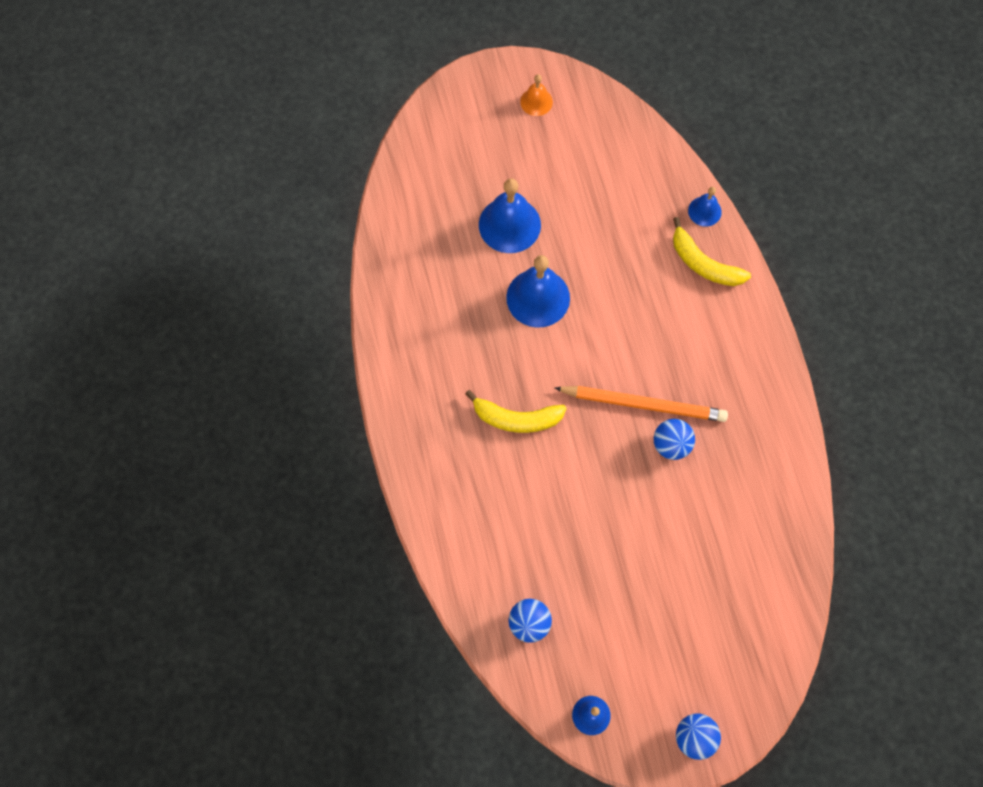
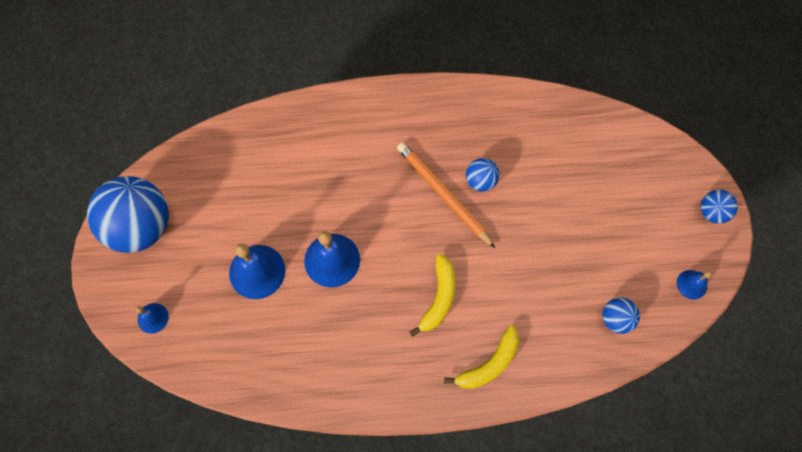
camera: 80 degrees left, 0 degrees up
(536, 102) = (141, 226): orange bell -> blue ball
(643, 404) = (443, 194): orange pencil -> orange pencil turned 60 degrees counterclockwise
(703, 263) = (330, 125): yellow banana -> yellow banana (489, 364)
(704, 211) = (283, 114): blue bell -> blue bell (153, 318)

